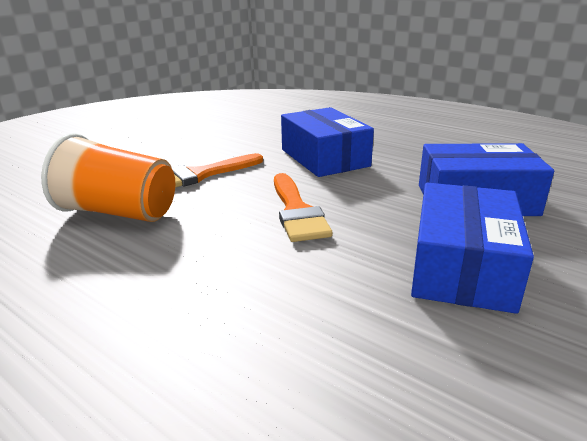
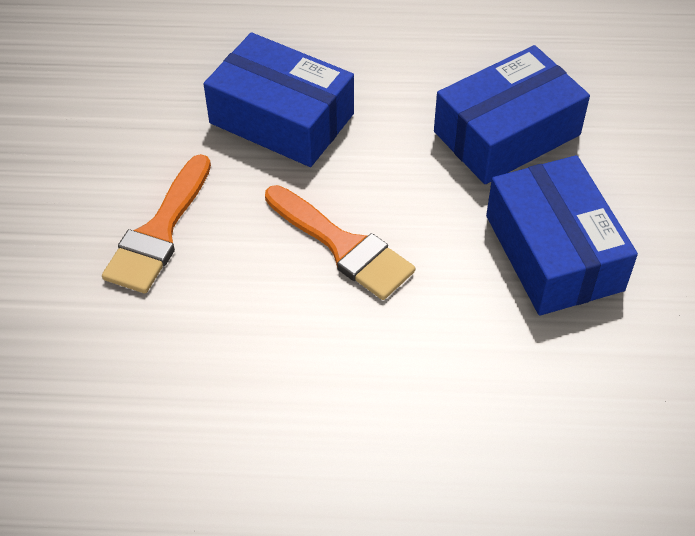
camera: 35 degrees left, 25 degrees up
(119, 212) = (142, 353): orange cup -> none

